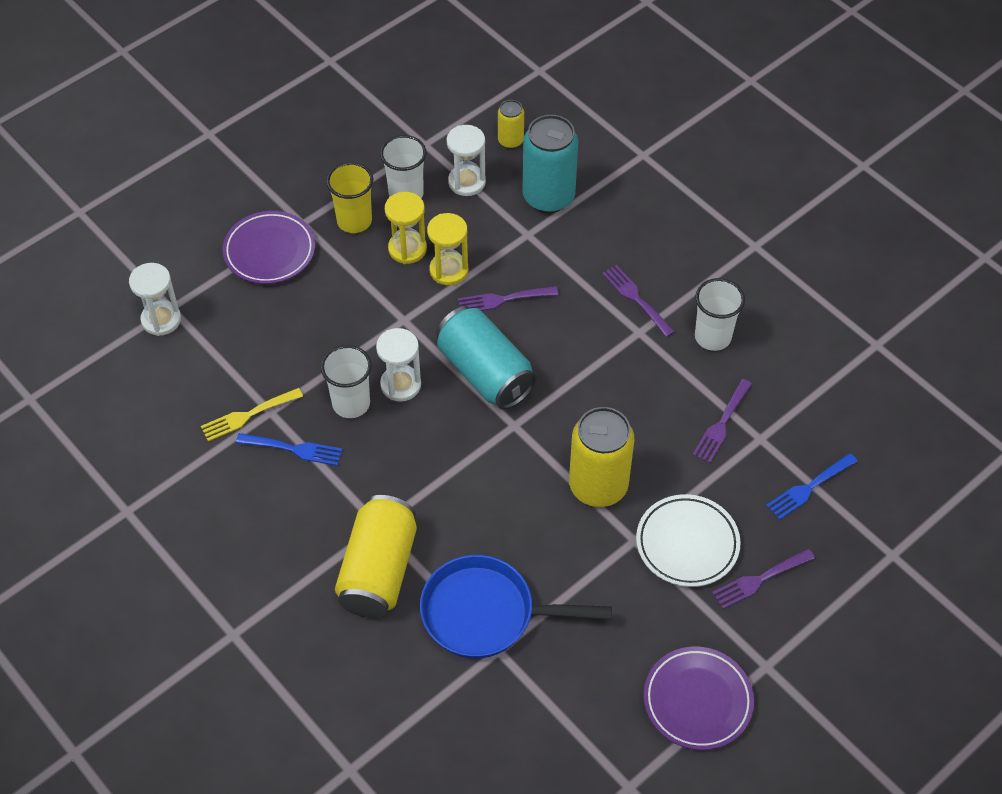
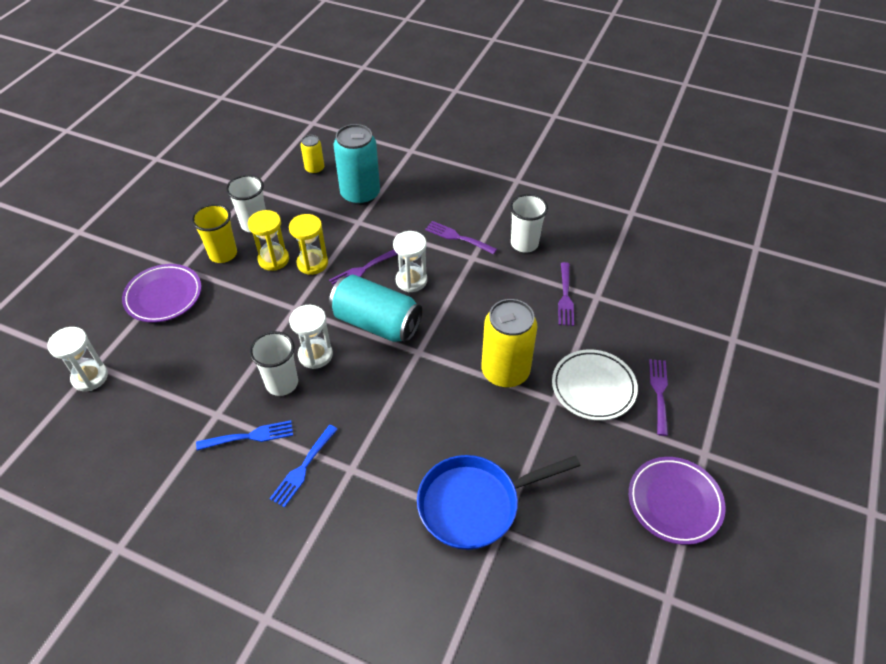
camera: 25 degrees left, 5 degrees down
(248, 415) = (198, 424): yellow fork -> none
(378, 570) = (368, 506): yellow can -> none
(466, 182) = (296, 203): white hourglass -> white hourglass (411, 280)
(759, 580) = (659, 392): purple fork -> purple fork turned 150 degrees clockwise
(809, 488) = (650, 317): blue fork -> blue fork (303, 468)

